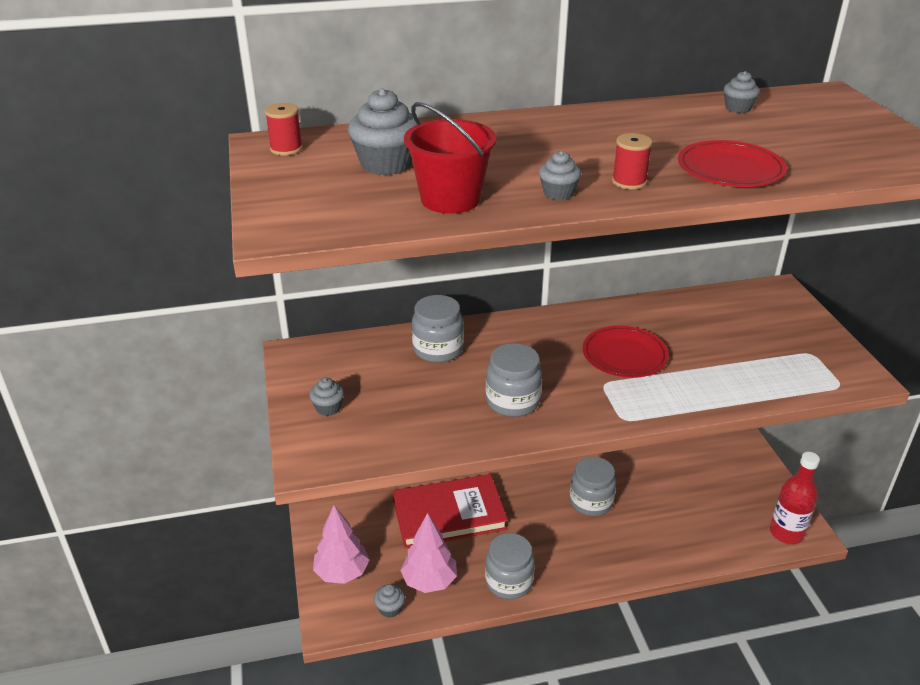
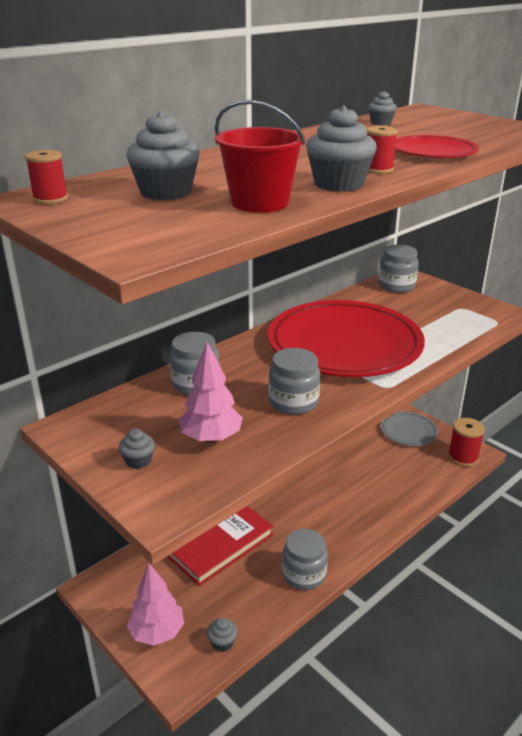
camera: 30 degrees left, 5 degrees down
(429, 581) = (240, 603): pink tree -> pink tree (211, 438)
(558, 193) = (339, 184): grey cupcake -> grey cupcake, size x1.80
(591, 502) = (320, 488): grey jar -> grey jar (396, 286)
(624, 355) = (344, 345): red plate -> red plate, size x2.12
(742, 478) = (408, 431): none -> grey plate
(786, 533) = (463, 457): red bottle -> red spool

